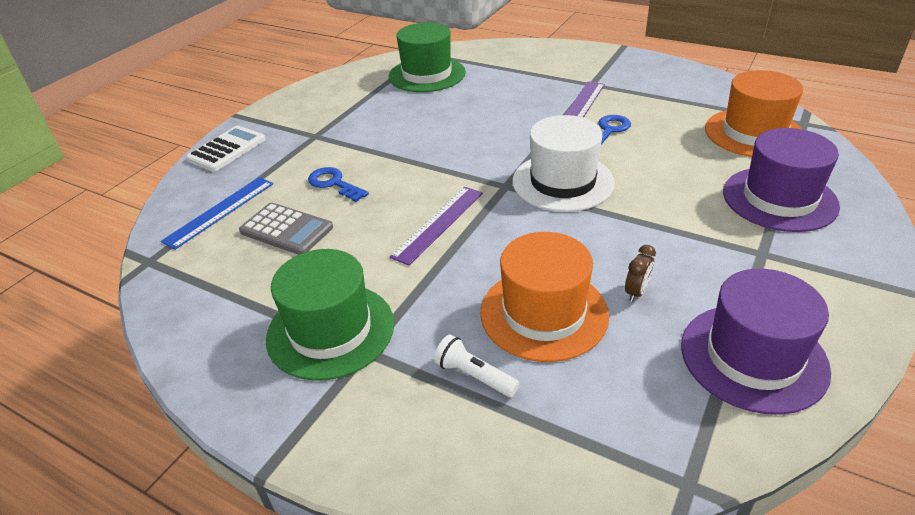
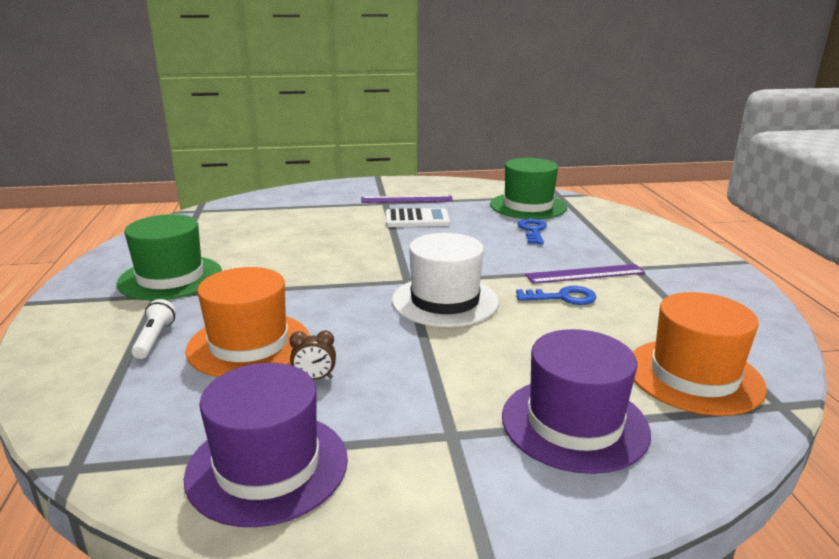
camera: 50 degrees right, 15 degrees down
(220, 211) = (265, 209): blue ruler -> none
(227, 149) = (334, 188): white calculator -> white calculator (417, 219)
(286, 229) = (265, 231): grey calculator -> none
(334, 184) = (334, 226): blue key -> blue key (533, 230)
(438, 224) = (324, 273): purple ruler -> purple ruler (406, 199)

